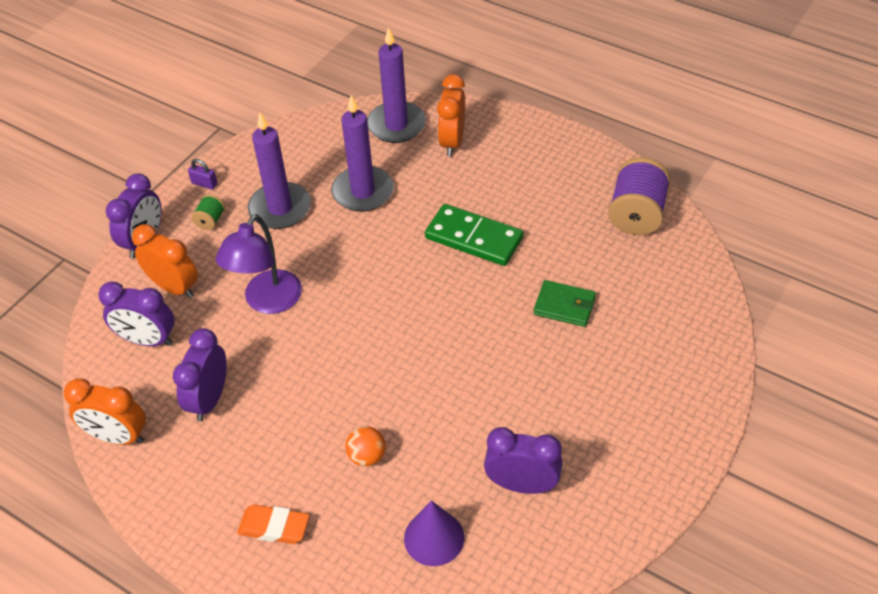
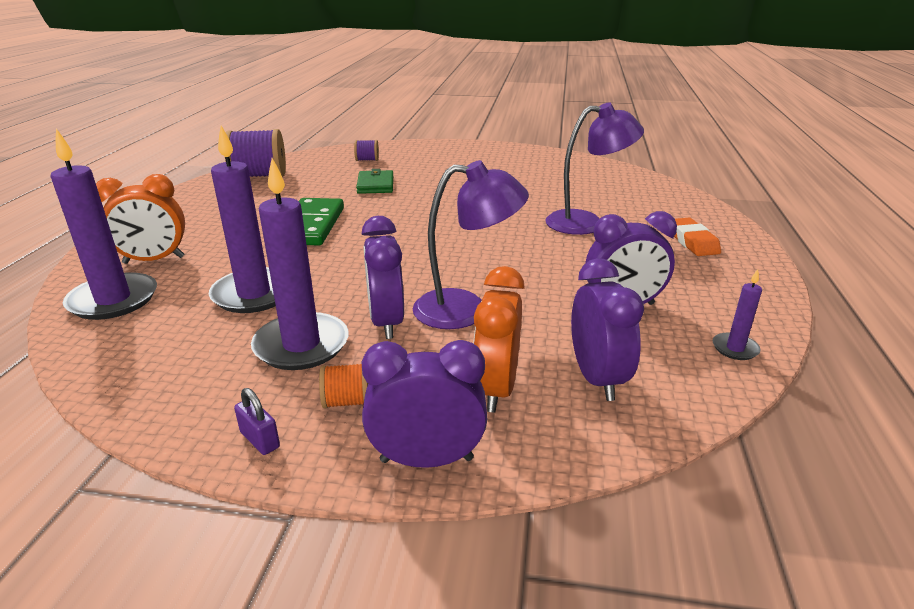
camera: 115 degrees left, 20 degrees down
(118, 437) = (735, 348): orange clock -> purple candle
(204, 183) = (260, 440): purple padlock -> purple padlock turned 45 degrees counterclockwise
(210, 220) = (347, 401): green spool -> orange spool
(367, 456) = (586, 223): orange ball -> purple lamp
(434, 538) = (617, 192): purple cone -> none
(522, 485) = (546, 176): purple clock -> purple clock (386, 322)
(661, 317) = (367, 160): none -> purple spool

